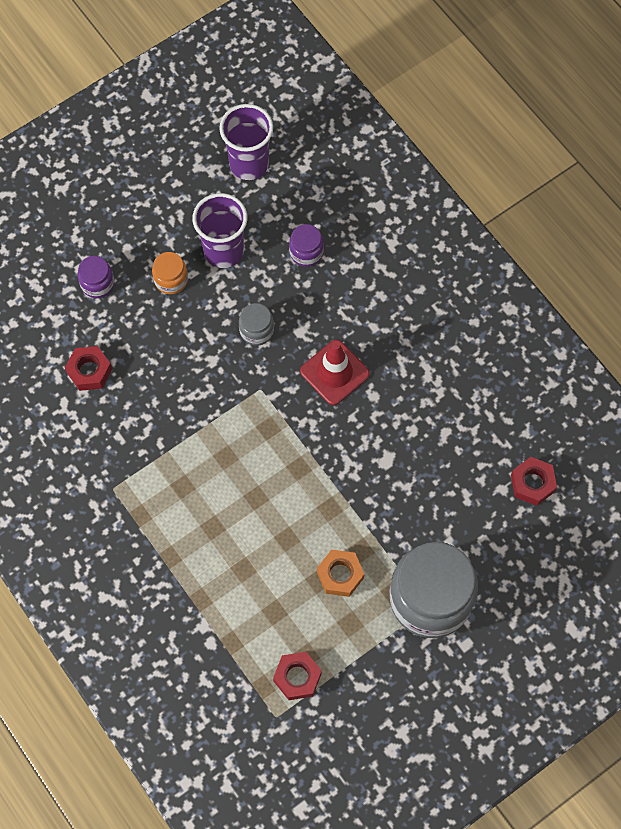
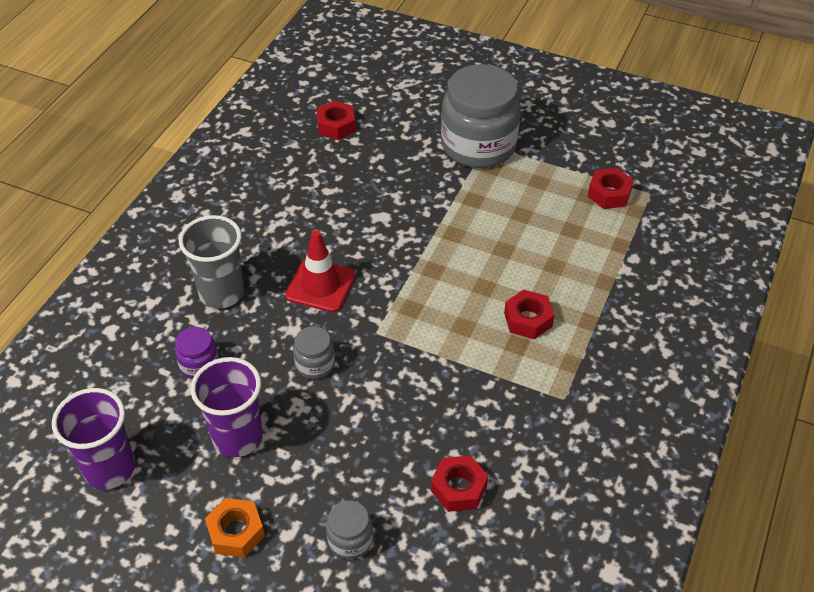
camera: 120 degrees left, 20 degrees down
(97, 284) = (350, 540): purple jar -> grey jar
(171, 280) = (302, 469): orange jar -> none
(201, 510) = (528, 319): none -> red nut
(340, 575) = (505, 203): orange nut -> orange nut (236, 532)
(371, 296) = (221, 293): none -> grey cup

